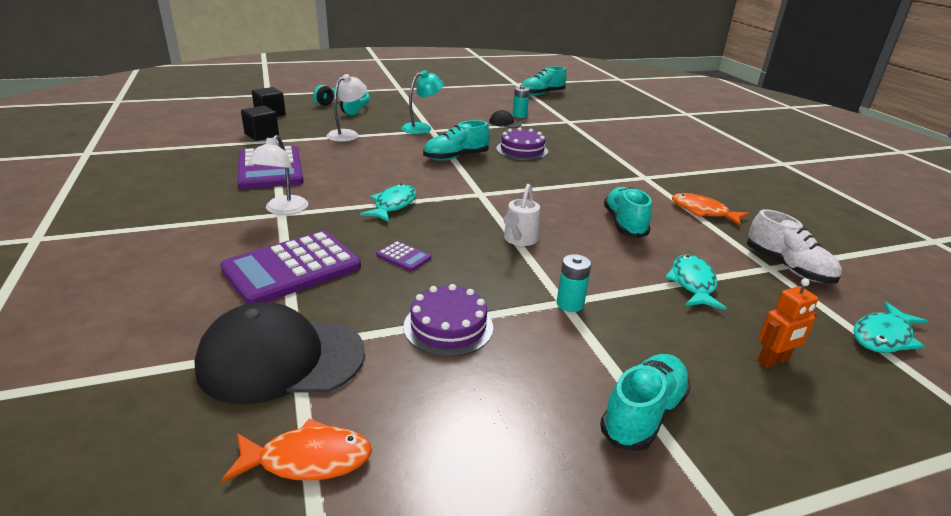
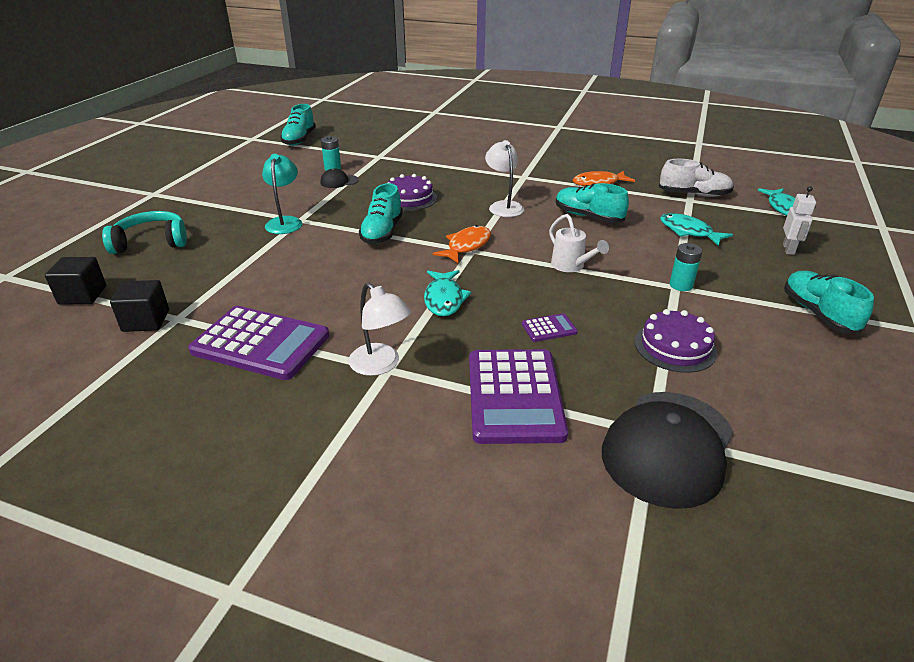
camera: 50 degrees left, 5 degrees up
(308, 459) = (808, 471): orange fish -> orange fish (466, 246)
(348, 134) = (236, 266): white lamp -> white lamp (503, 206)
(393, 205) = (444, 299): turquoise fish -> turquoise fish turned 150 degrees counterclockwise
(773, 361) = (788, 249): orange robot -> white robot

